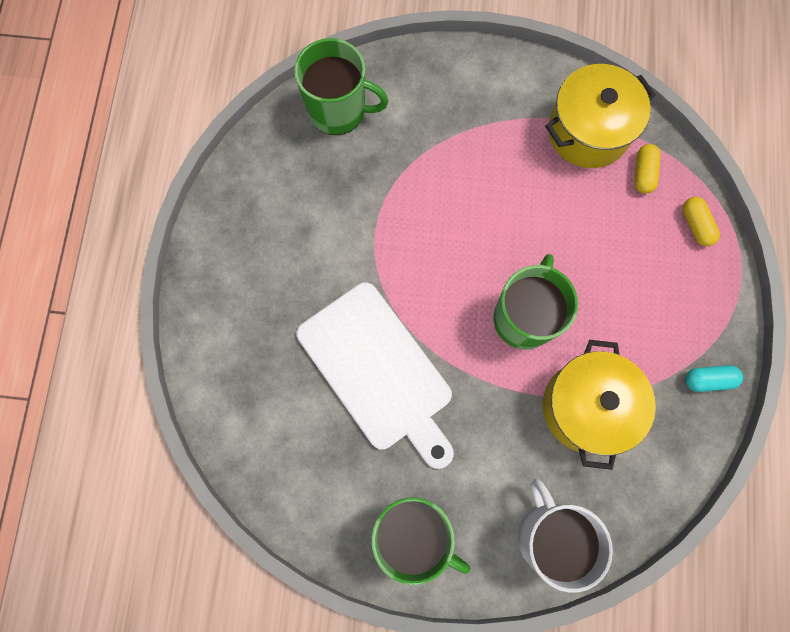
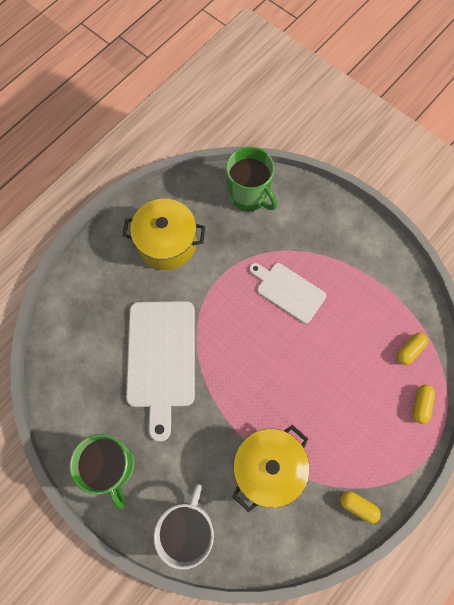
camera: 35 degrees right, 5 degrees down
(466, 194) = (288, 291): none -> white cutting board
(524, 317) = (270, 387): green mug -> none
(588, 132) = (392, 302): yellow pot -> yellow pot (167, 243)
(708, 379) = (358, 506): turquoise capsule -> yellow capsule

